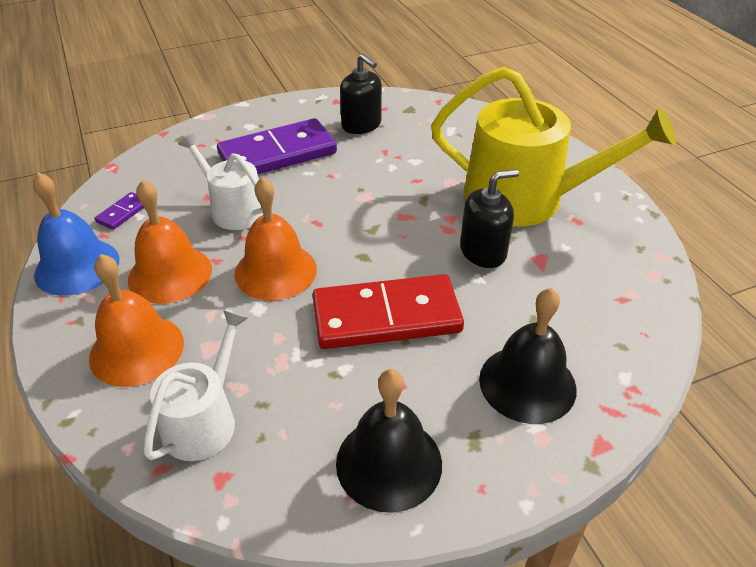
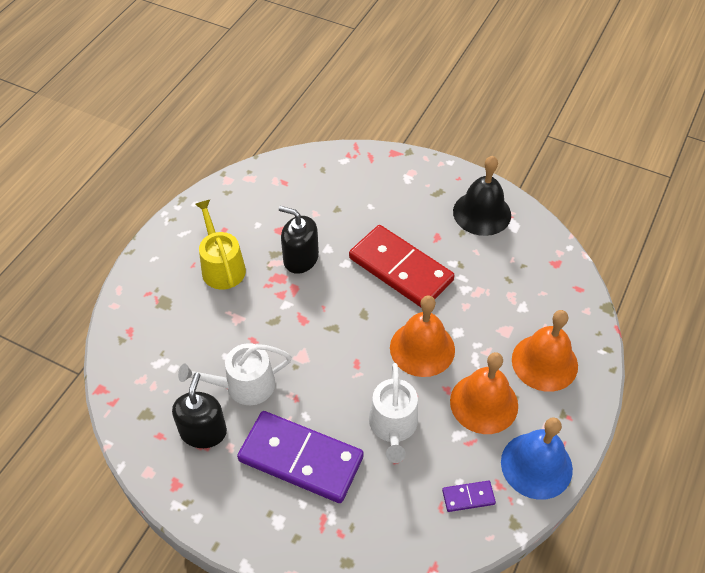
camera: 130 degrees left, 10 degrees up
(204, 420) = (541, 294): white watering can -> white watering can (244, 385)
(526, 199) = (221, 266): yellow watering can -> yellow watering can, size x0.54
(527, 383) = (385, 191): black bell -> none

